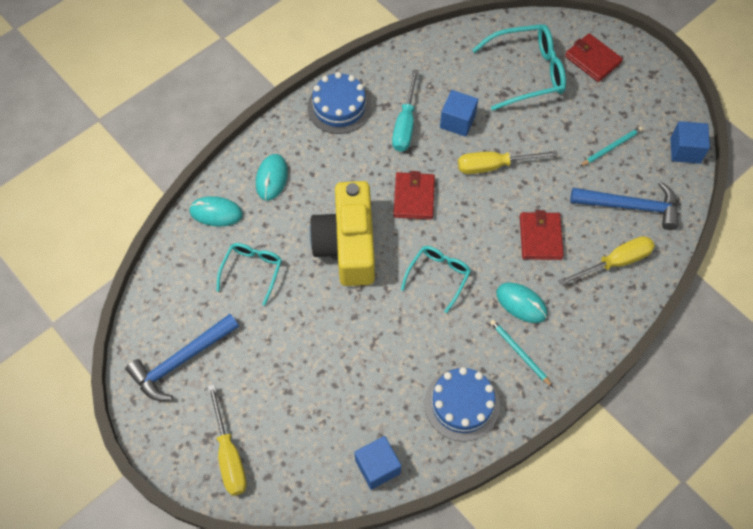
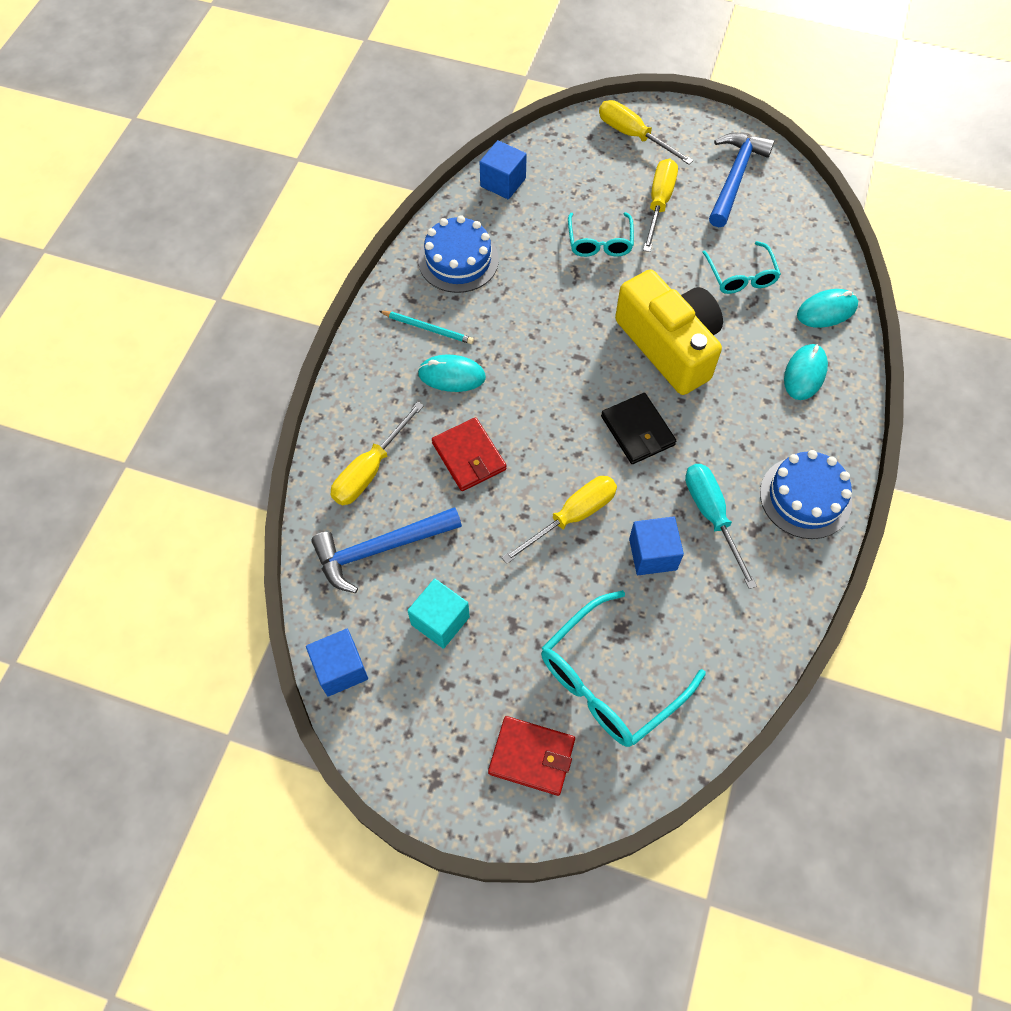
camera: 150 degrees right, 0 degrees up
(262, 370) = (659, 203): none -> yellow screwdriver
(272, 178) = (804, 373): turquoise mouse -> turquoise mouse turned 45 degrees clockwise
(414, 197) = (637, 430): red wallet -> black wallet
(438, 276) = (554, 360): turquoise glasses -> turquoise glasses (599, 242)
(611, 147) = (440, 620): turquoise pencil -> turquoise cube

